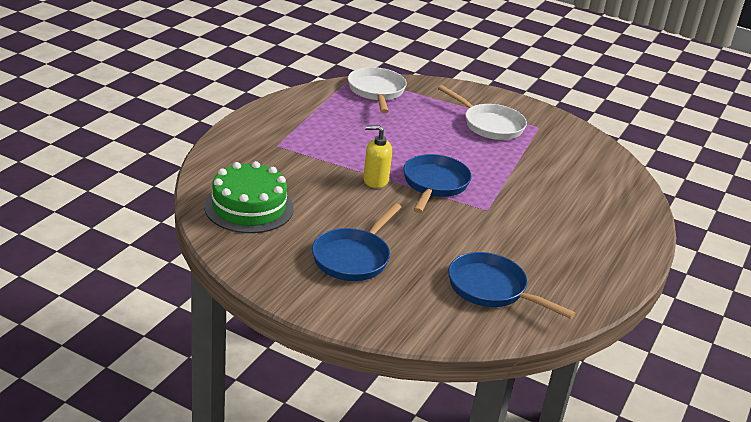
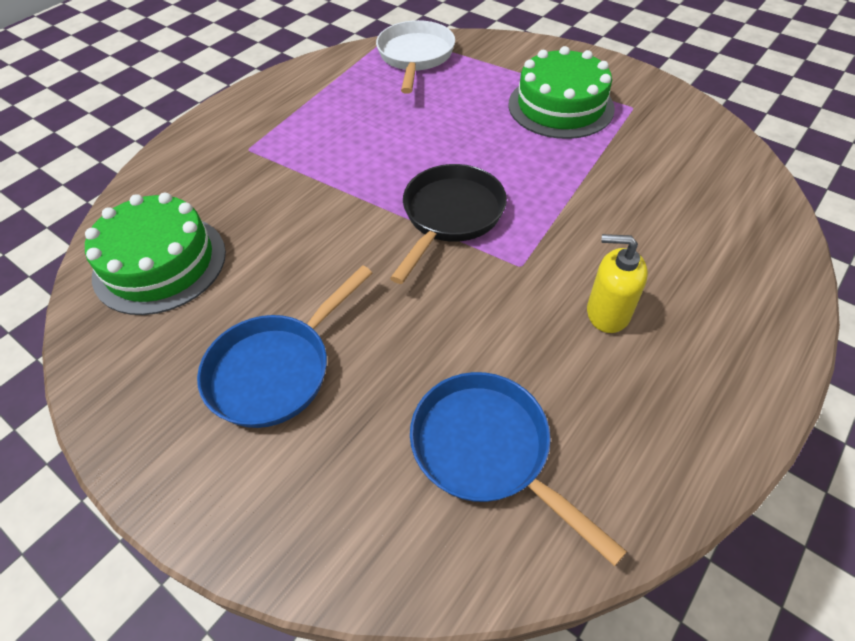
camera: 15 degrees right, 20 degrees up
(375, 180) = (363, 209): yellow soap dispenser -> yellow soap dispenser (607, 313)
(434, 184) = (450, 216): blue pan -> black pan
(490, 125) = (560, 106): white pan -> green cake

